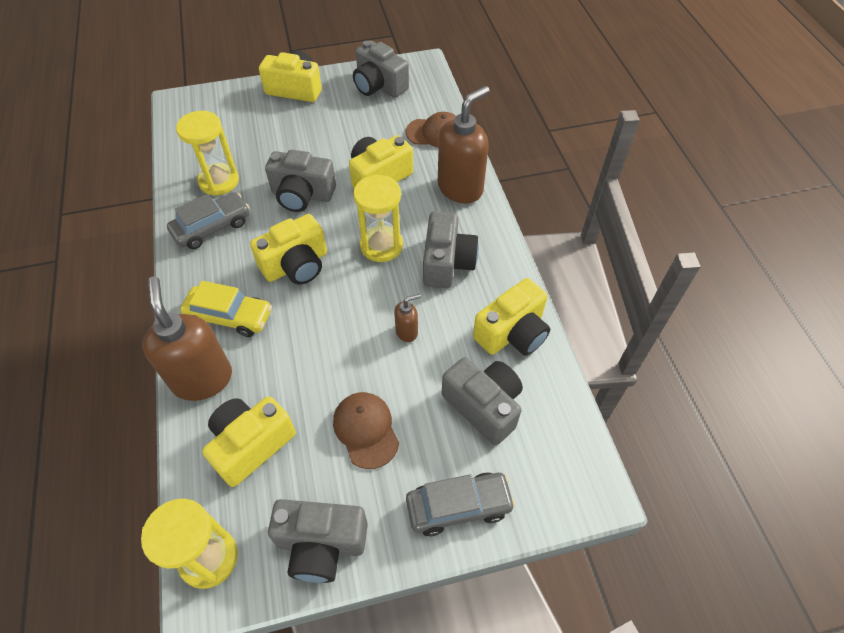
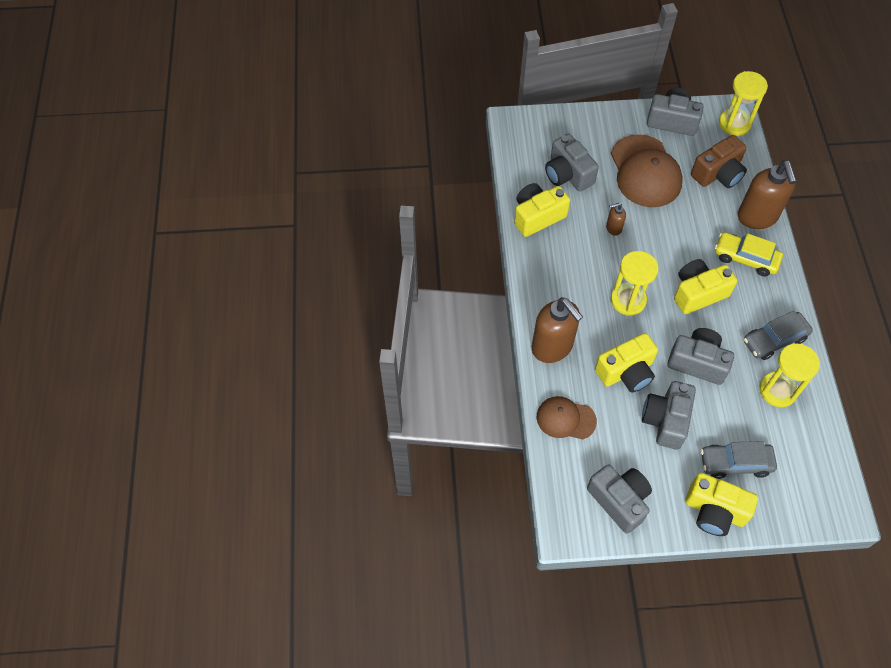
camera: 170 degrees left, 5 degrees up
(251, 445) = (718, 174): yellow camera -> brown camera
(366, 430) = (645, 171): brown cap -> brown cap, size x1.71
(447, 263) = (576, 277): grey camera -> grey camera (665, 420)
(458, 506) = (593, 126): grey car -> grey car (735, 463)
(460, 188) = (552, 347): brown soap dispenser -> brown soap dispenser turned 90 degrees counterclockwise

